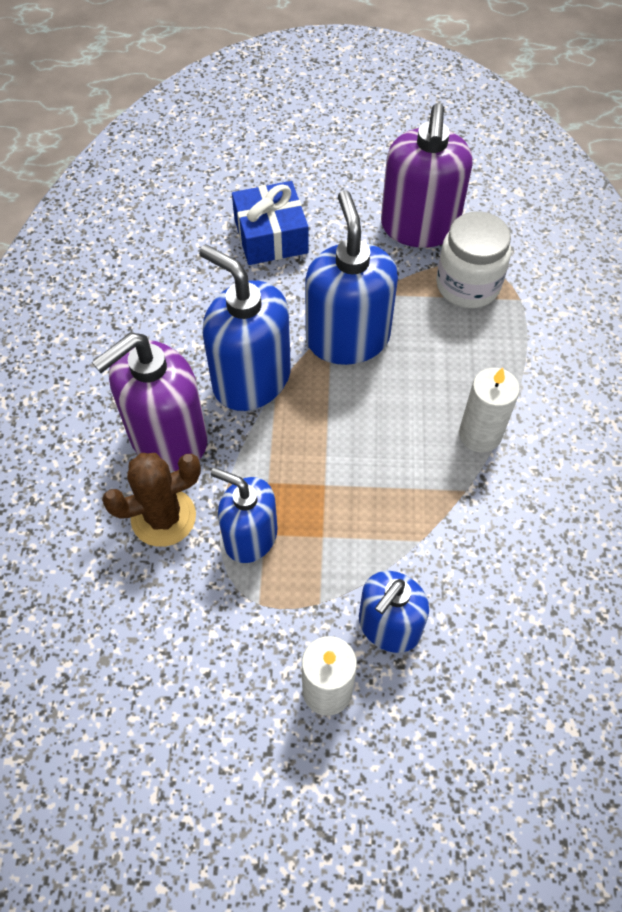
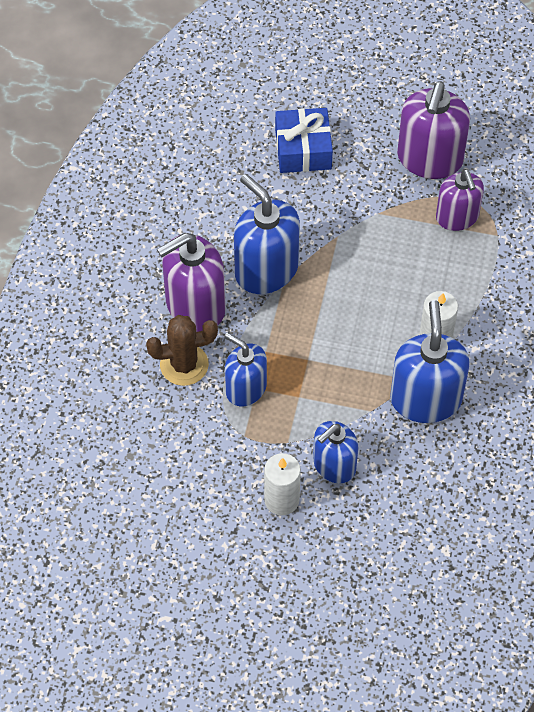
camera: 10 degrees right, 0 degrees up
(347, 338) = (348, 247): blue soap dispenser -> blue soap dispenser (425, 399)
(467, 285) = (457, 217): white jar -> purple soap dispenser

